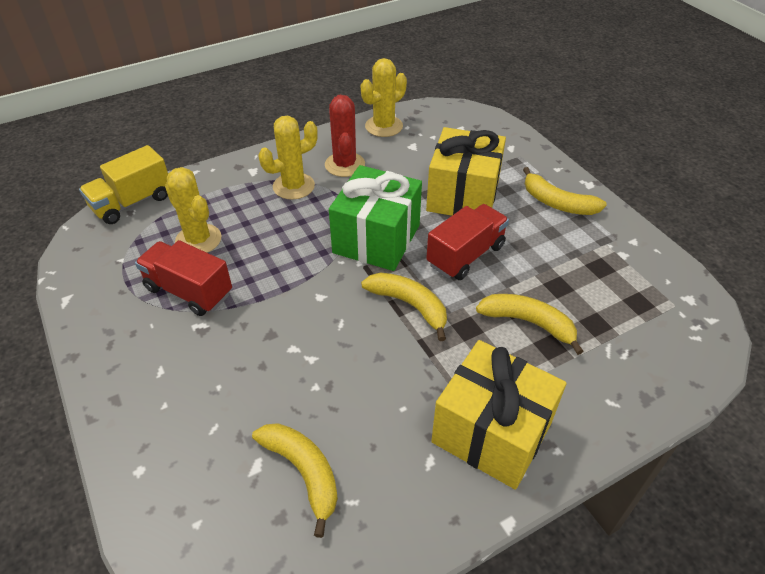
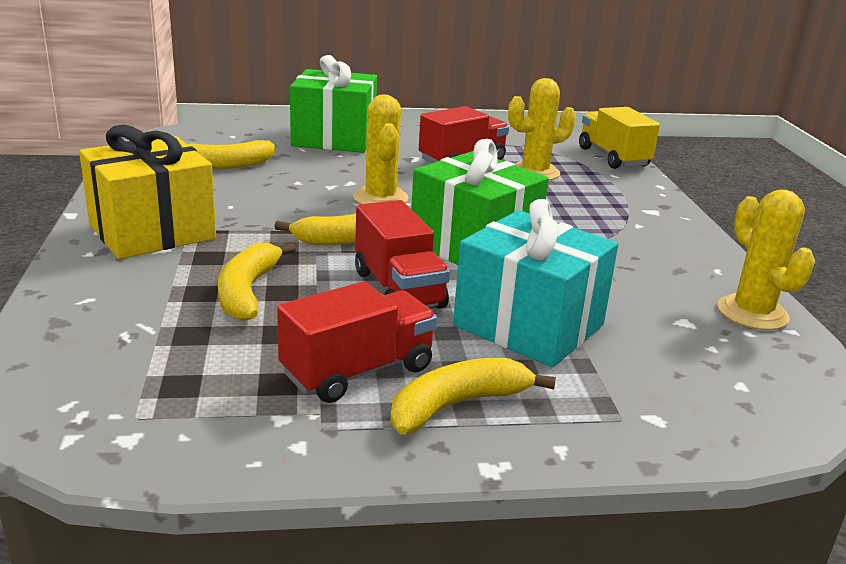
camera: 110 degrees right, 20 degrees down
(164, 414) = (334, 139): none -> green gift
(293, 186) = (608, 225): yellow cactus -> yellow cactus (380, 198)
(345, 165) = (646, 262): red cactus -> none
(463, 195) = (529, 325): yellow gift -> turquoise gift
(528, 323) = (248, 292): yellow banana -> yellow banana turned 135 degrees clockwise
(563, 243) = (358, 371): none -> red truck

